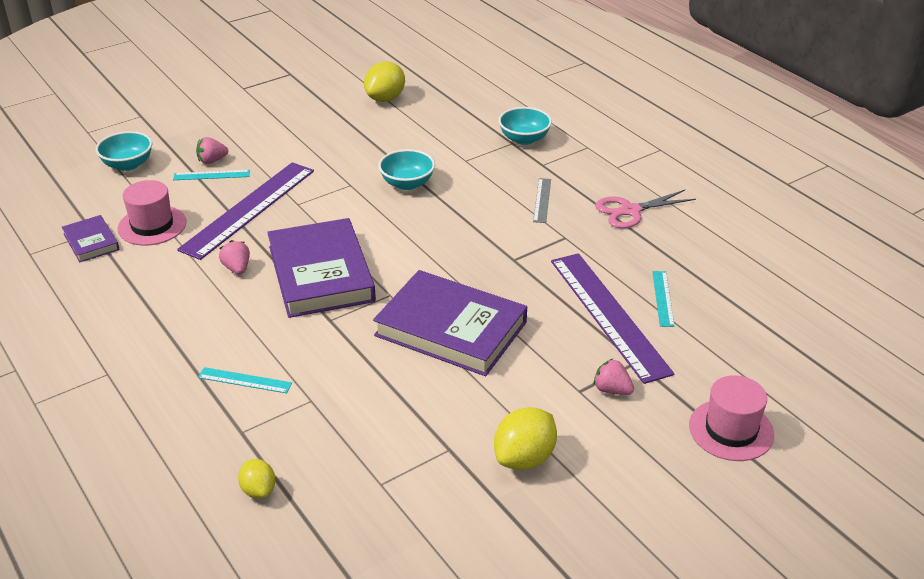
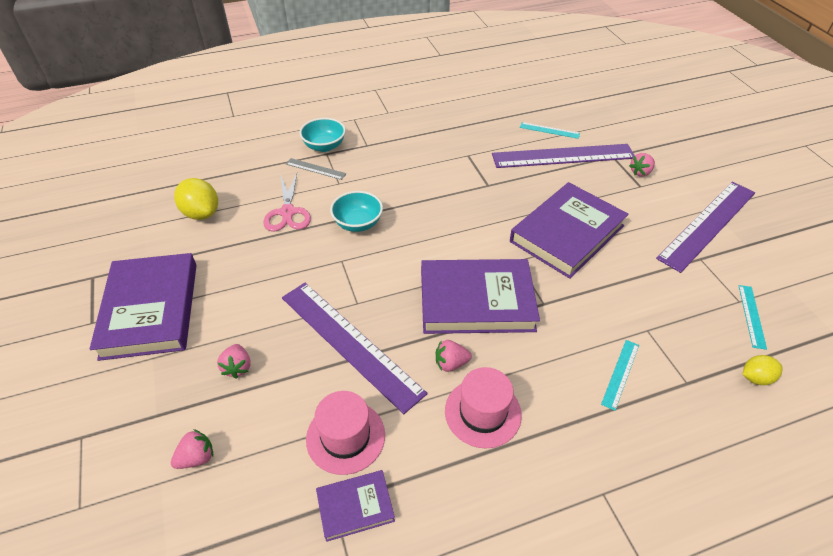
camera: 75 degrees left, 10 degrees up
(128, 164) = (197, 457): turquoise bowl -> pink strawberry
(211, 175) = (267, 370): turquoise ruler -> turquoise ruler (751, 316)
(262, 107) = (150, 309): none -> purple book
(524, 458) = (707, 224): yellow lemon -> purple ruler
(542, 200) = (416, 155): grey ruler -> grey ruler (315, 169)
(630, 211) = (446, 120): pink scissors -> pink scissors (287, 212)
(731, 430) = (677, 137): pink hat -> pink hat (483, 412)

